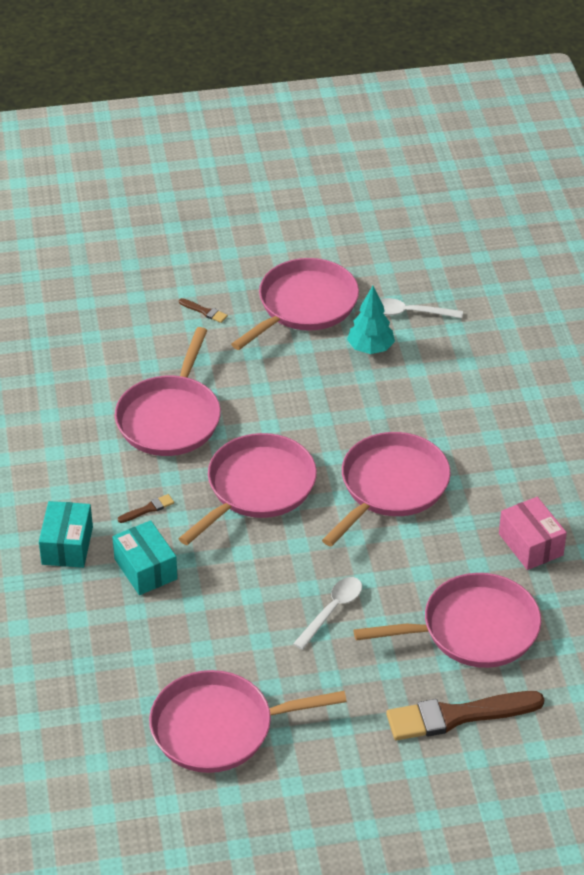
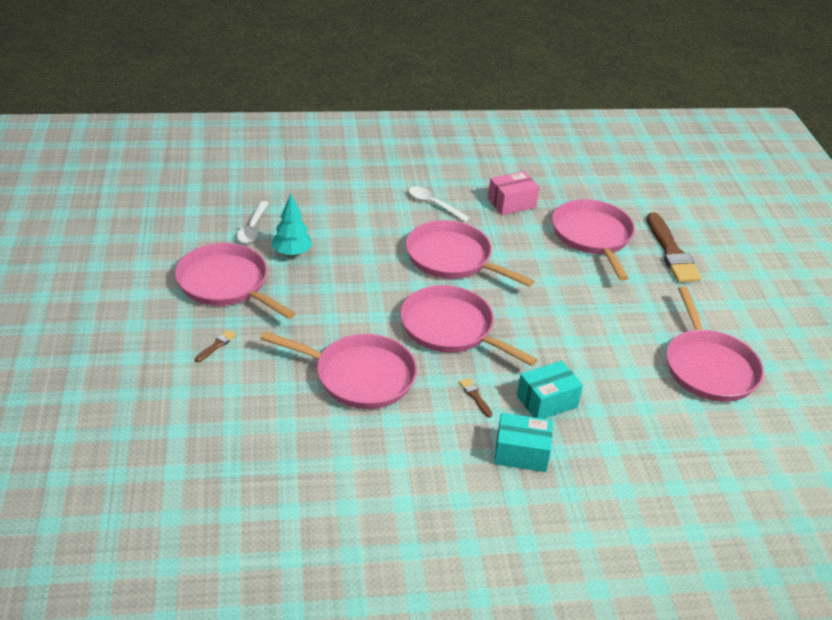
camera: 90 degrees left, 5 degrees down
(332, 610) = (583, 299): white spoon -> white spoon (434, 204)

